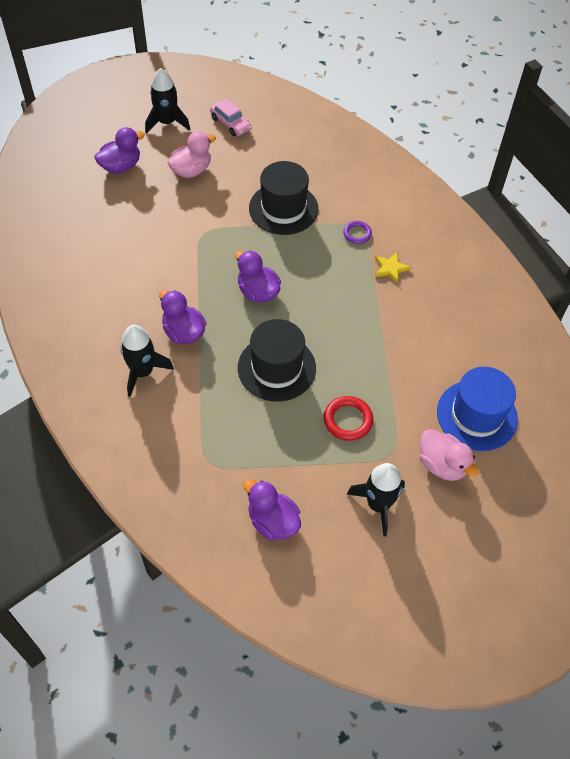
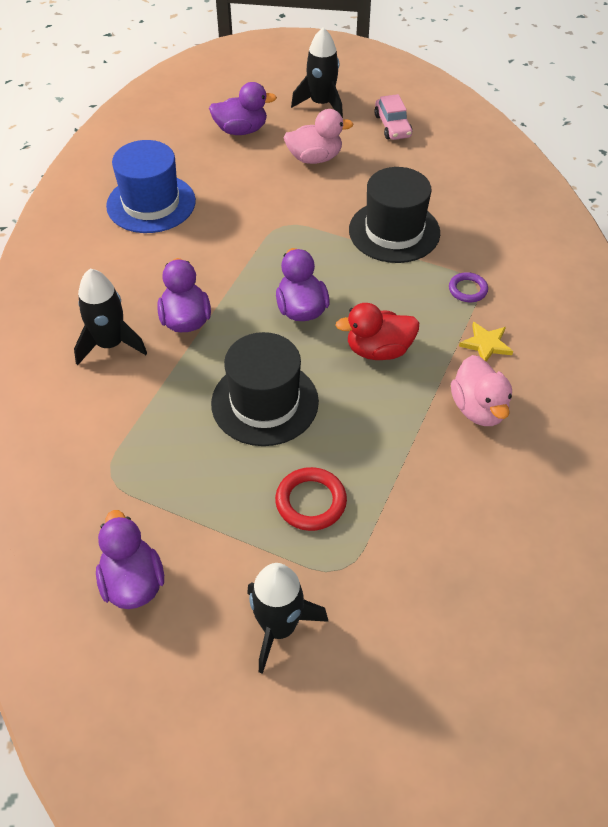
camera: 30 degrees right, 5 degrees down
(326, 300) = (378, 350): none -> red duck
(442, 464) = (400, 616): pink duck -> pink duck (478, 409)
(476, 415) = (490, 573): blue hat -> blue hat (151, 203)

